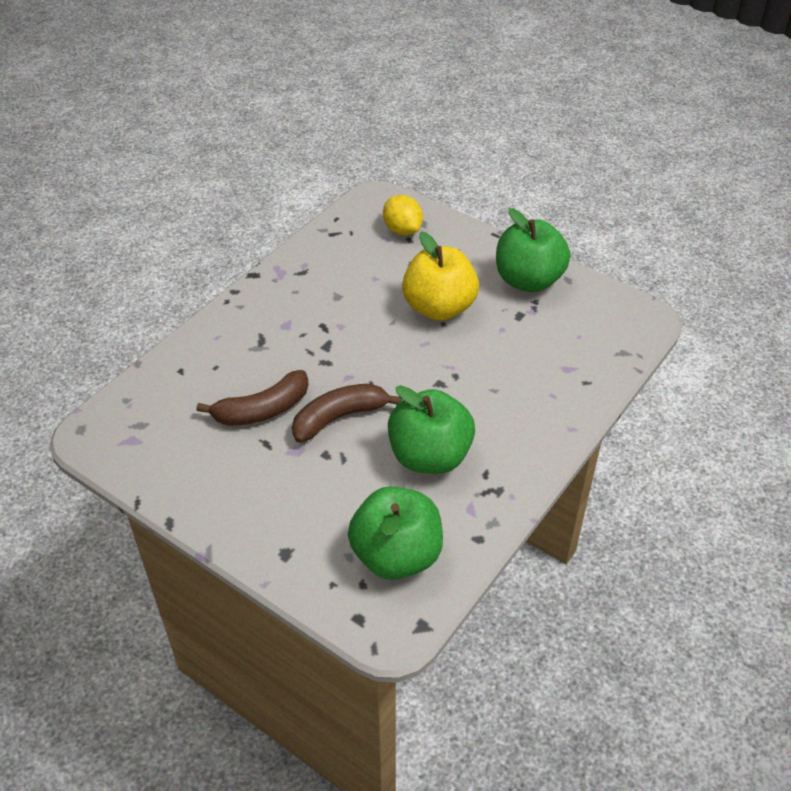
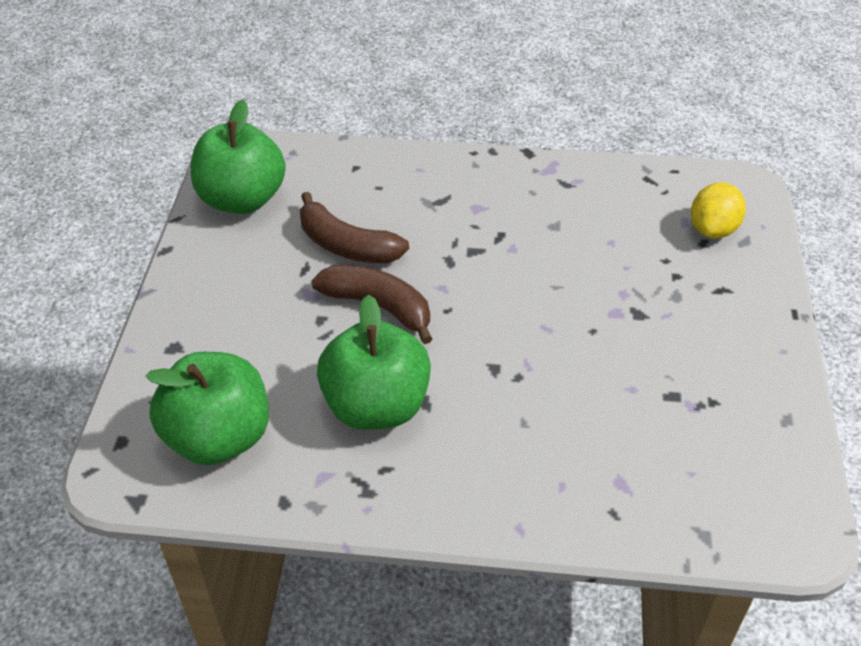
camera: 60 degrees right, 0 degrees up
(439, 308) = (615, 316): yellow apple -> none
(528, 280) = (743, 379): green apple -> green apple (242, 199)

